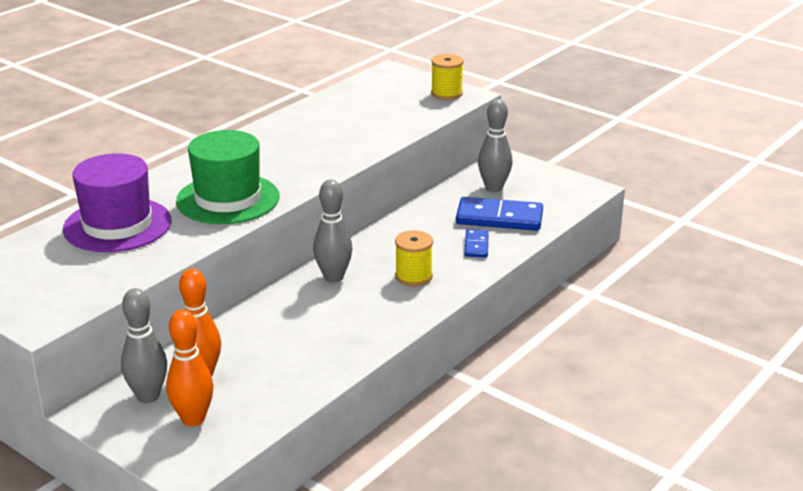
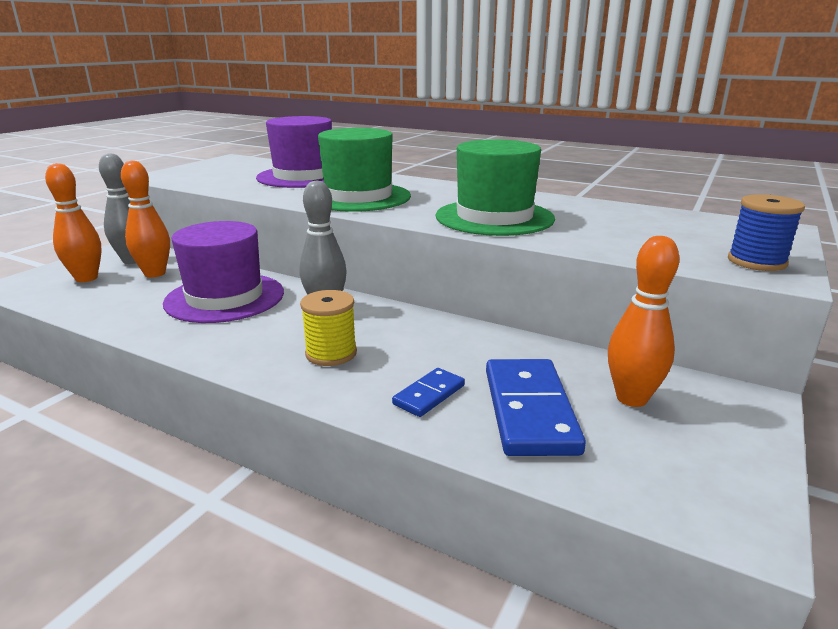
camera: 80 degrees right, 5 degrees down
(289, 327) = (225, 297): none -> purple hat
(324, 150) = (494, 217): none -> green hat
(446, 93) = (756, 262): yellow spool -> blue spool
(476, 245) = (429, 395): blue domino -> blue domino turned 45 degrees counterclockwise
(494, 188) = (631, 398): grey bowling pin -> orange bowling pin

